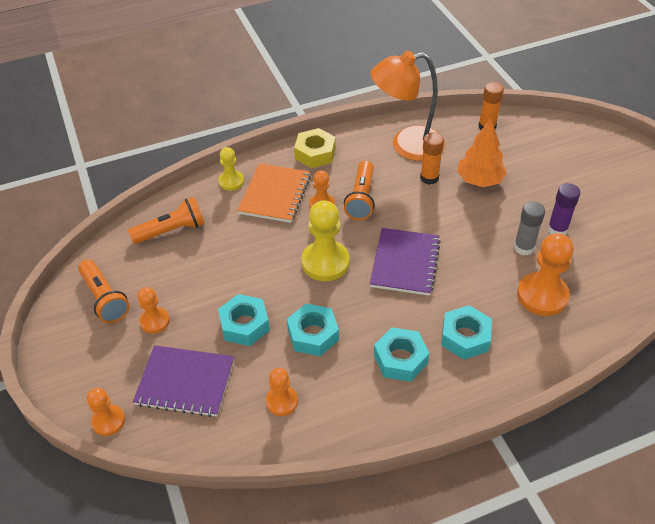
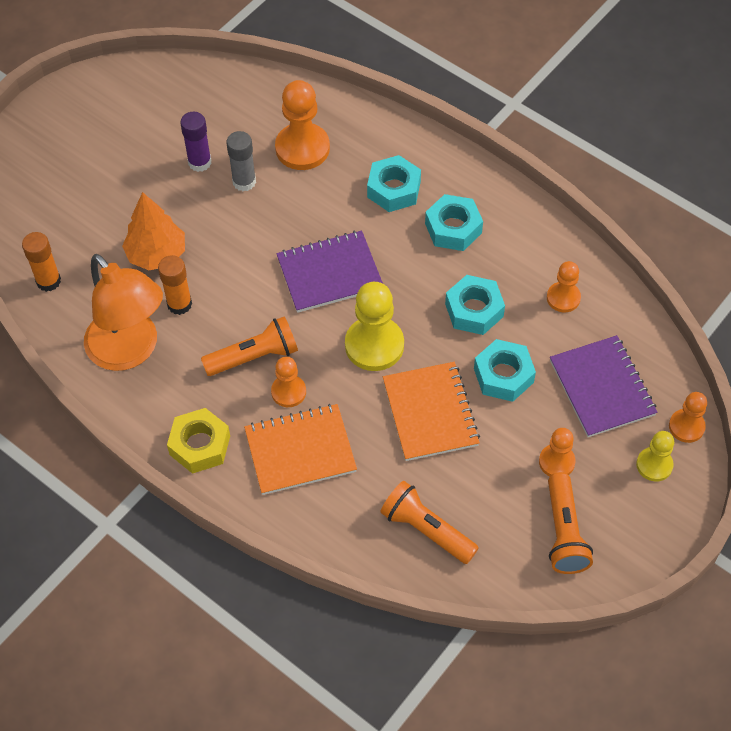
camera: 120 degrees left, 10 degrees up
(105, 298) = (564, 533): orange flashlight -> orange flashlight turned 150 degrees clockwise
(231, 181) = (306, 514): yellow pawn -> yellow pawn (654, 465)
(249, 269) = (430, 413): none -> orange notebook

